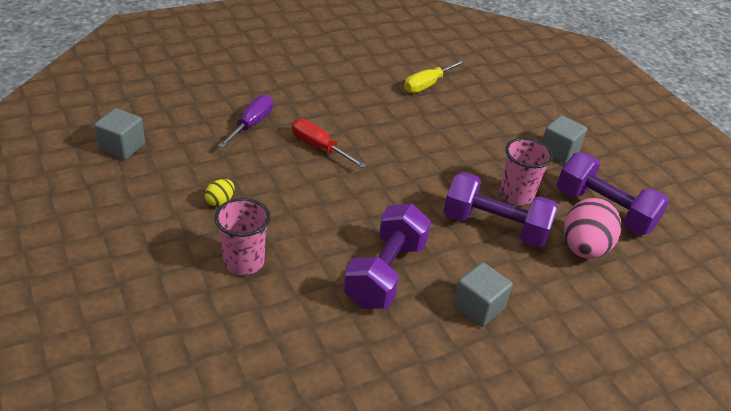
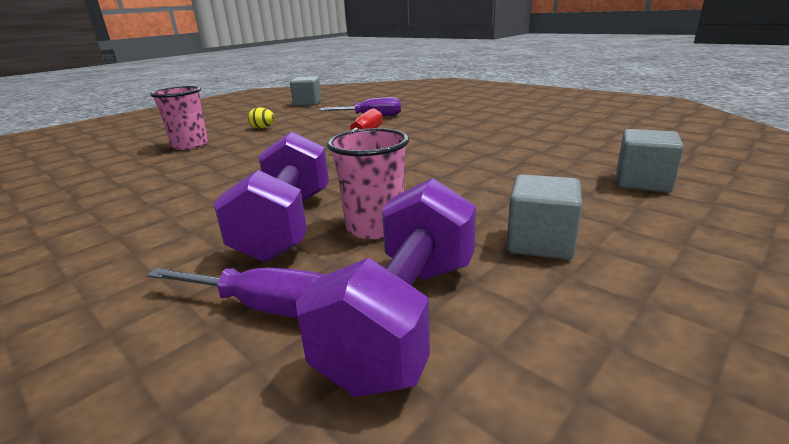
camera: 75 degrees right, 15 degrees down
(385, 273) = (179, 187): purple dumbbell -> none
(427, 85) = (549, 146): yellow screwdriver -> none
(478, 307) = (114, 240): grey cube -> grey cube (642, 182)
(584, 248) = (265, 307): pink egg -> purple screwdriver

